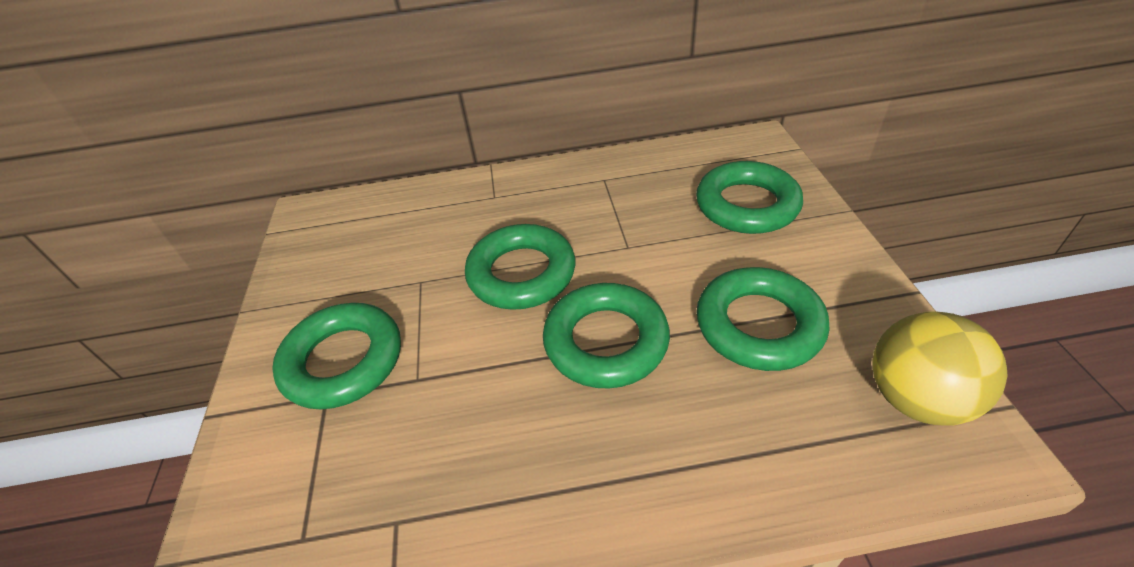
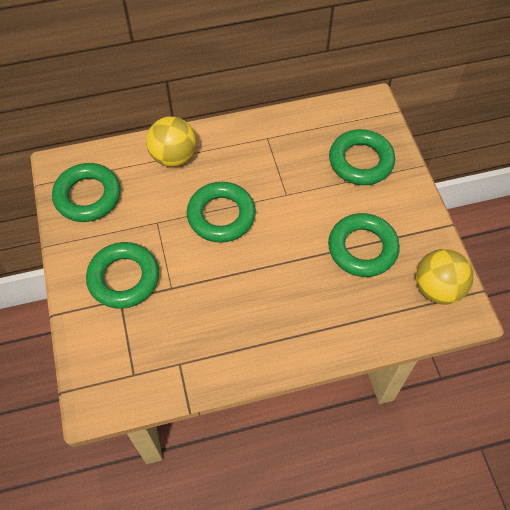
camera: 10 degrees left, 15 degrees up
(466, 201) = (173, 156): none -> yellow ball
(606, 341) = (277, 261): green ring -> green ring (88, 196)

